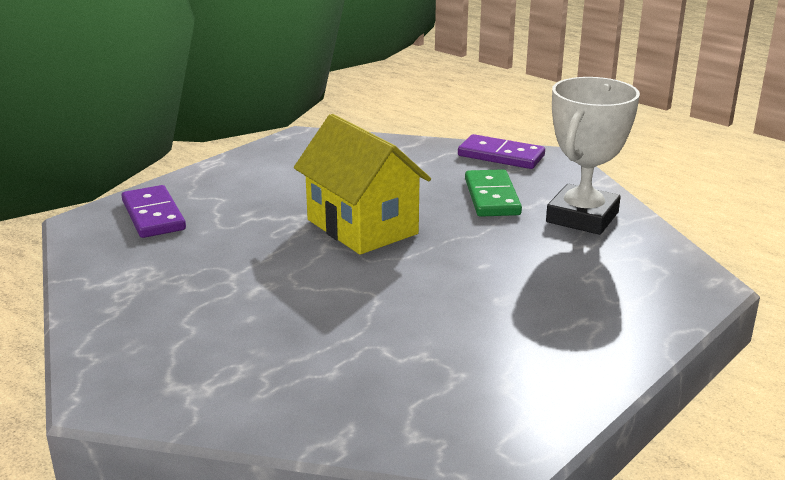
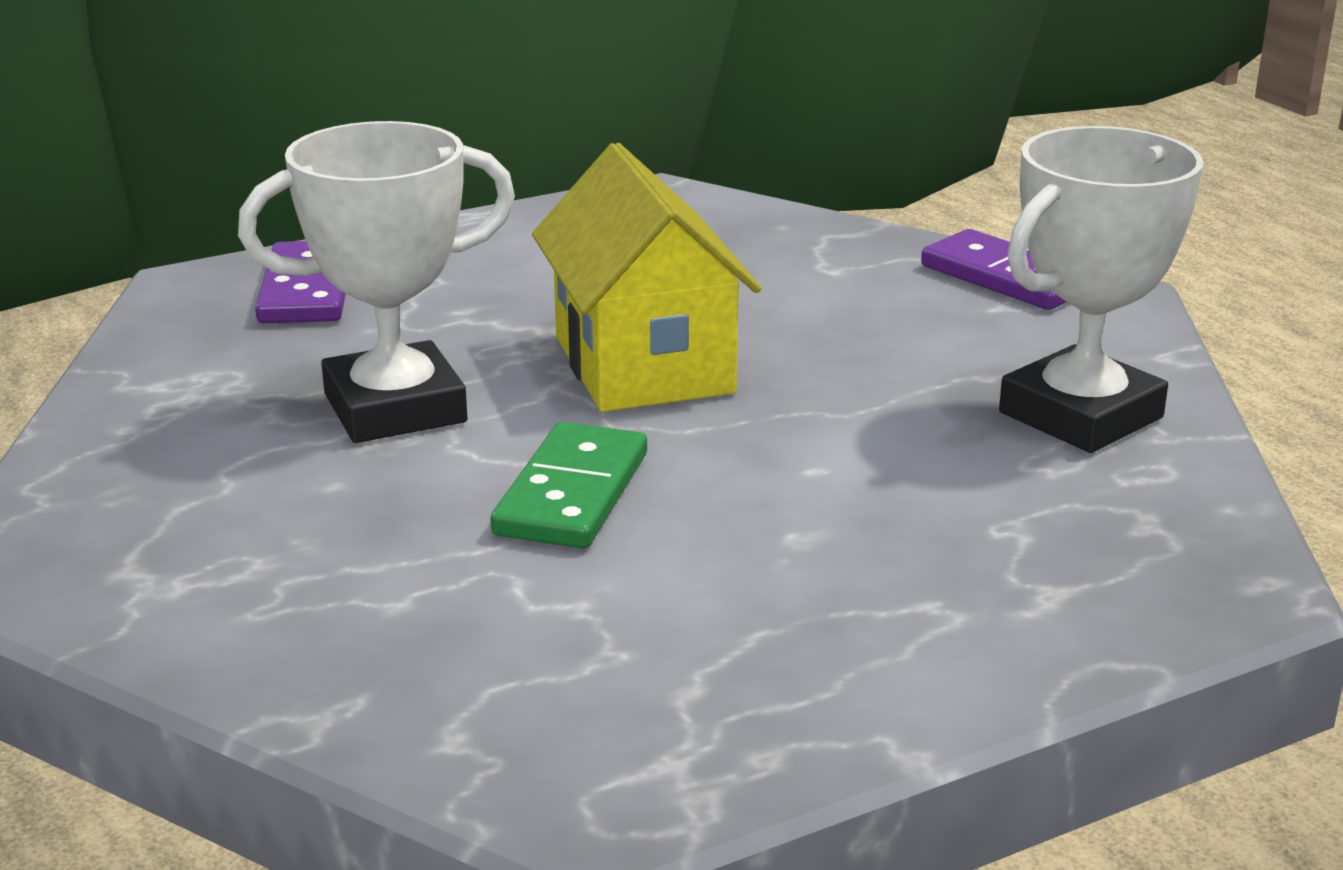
camera: 20 degrees right, 0 degrees up
(252, 271) = (395, 408): none -> white trophy
(492, 197) = (928, 350): green domino -> green domino (572, 494)

